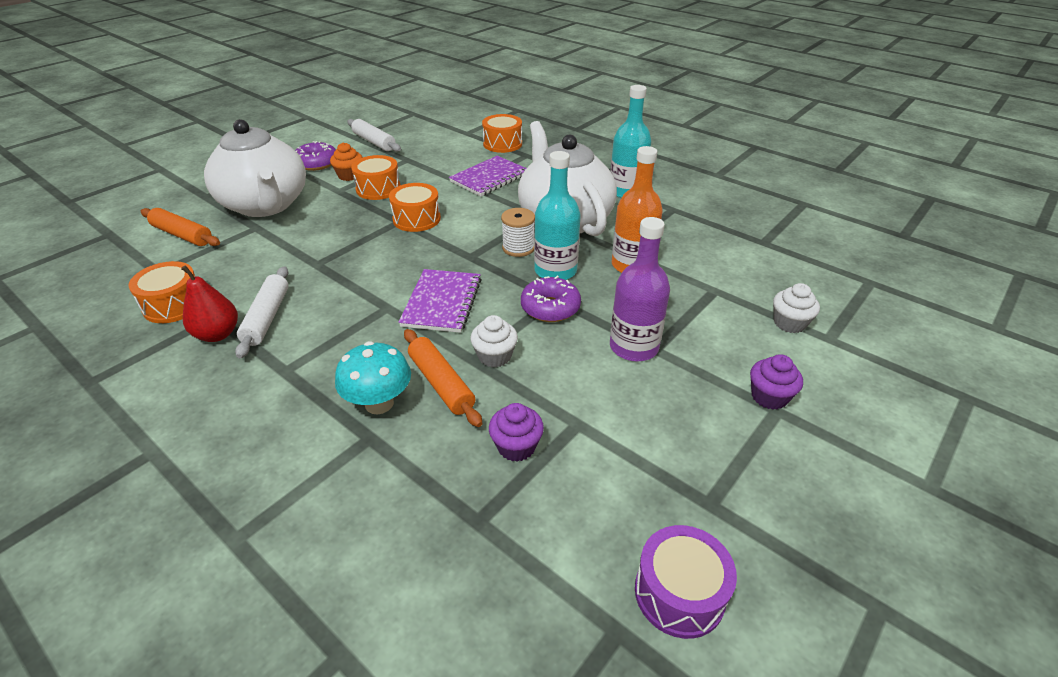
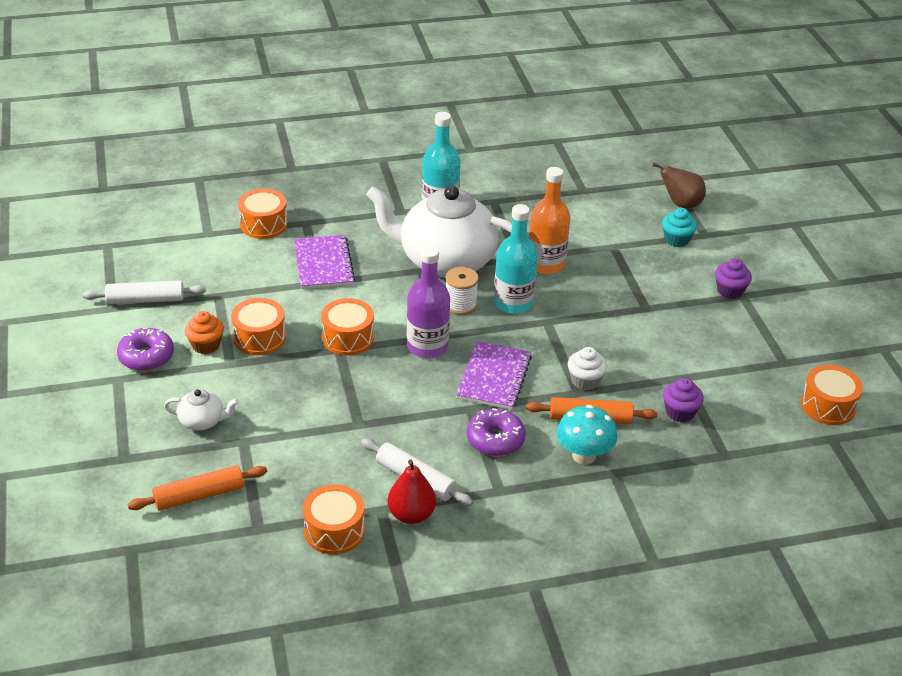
camera: 55 degrees left, 0 degrees up
(266, 205) = (202, 421): white teapot -> white teapot, size x0.41
(442, 302) = (494, 377): purple notebook -> purple notebook turned 60 degrees clockwise
(550, 308) = (556, 329): purple donut -> purple donut (495, 440)
(634, 347) = (636, 315): purple bottle -> purple bottle (427, 346)
(679, 593) = (828, 406): purple drum -> orange drum
(789, 323) = (676, 239): white cupcake -> turquoise cupcake
(847, 302) = (680, 204): none -> brown pear

